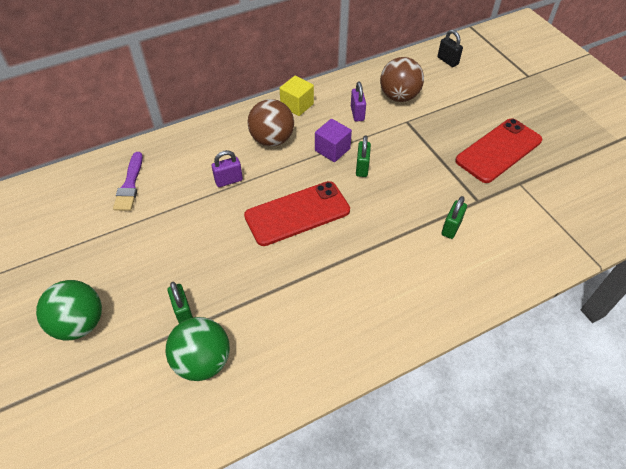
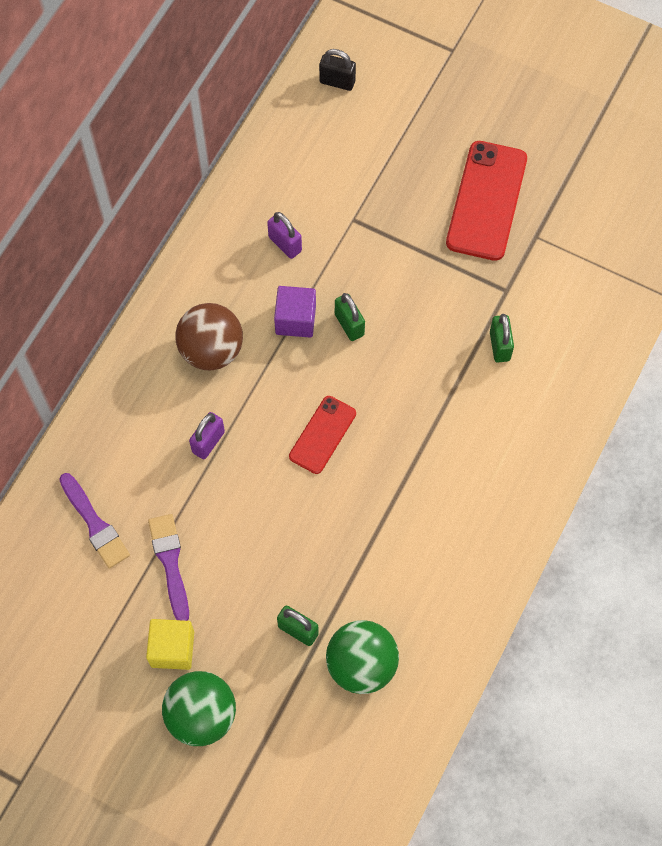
camera: 35 degrees left, 15 degrees up
(148, 228) = (170, 563): none -> purple brush
(297, 105) = (199, 276): yellow cube -> yellow cube (172, 649)
(297, 213) = (322, 435): red phone -> red phone, size x0.59
(399, 96) = (317, 183): brown ball -> none

